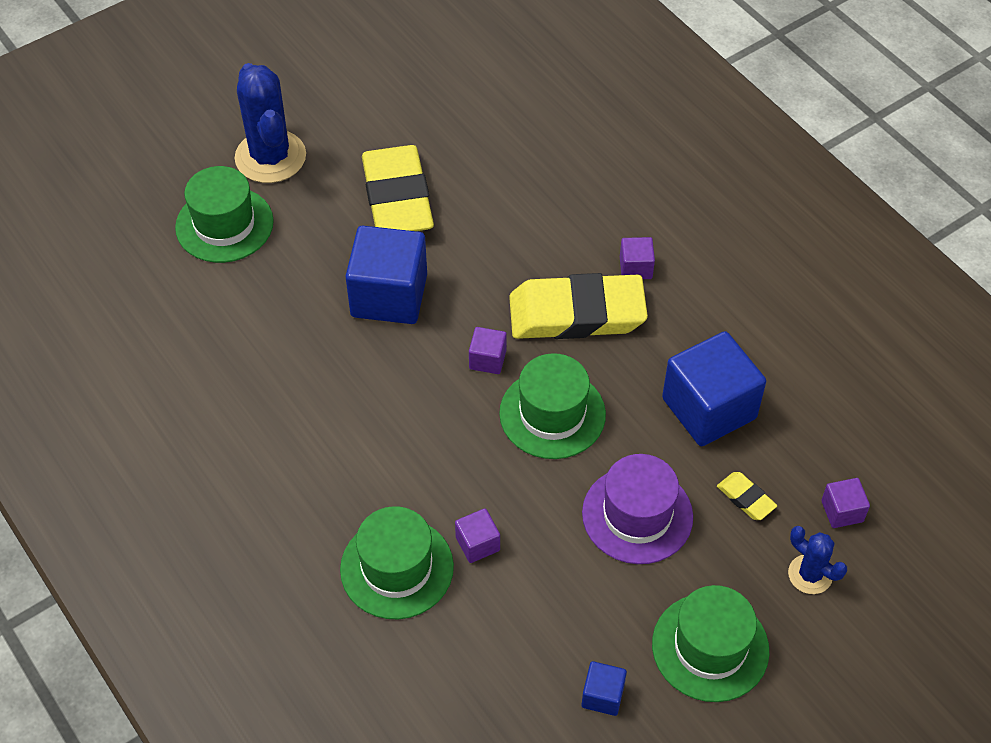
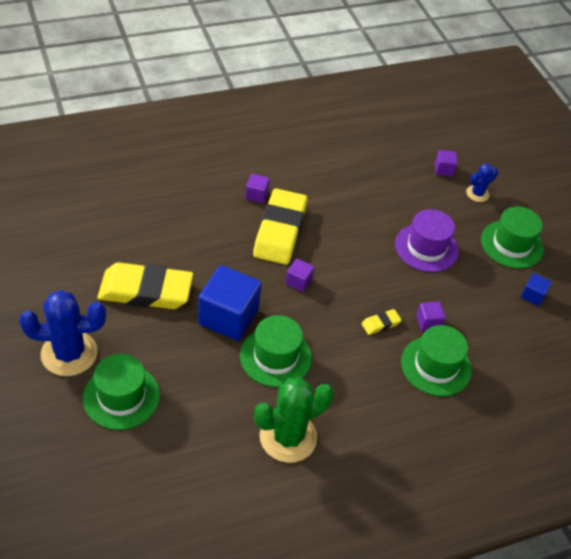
camera: 80 degrees left, 5 degrees down
(216, 409) = (288, 437): none -> green cactus
(552, 414) = (348, 263): green hat -> green hat (275, 357)
(709, 408) = (366, 197): blue cube -> none
(746, 498) = (427, 202): yellow eraser -> yellow eraser (380, 324)

